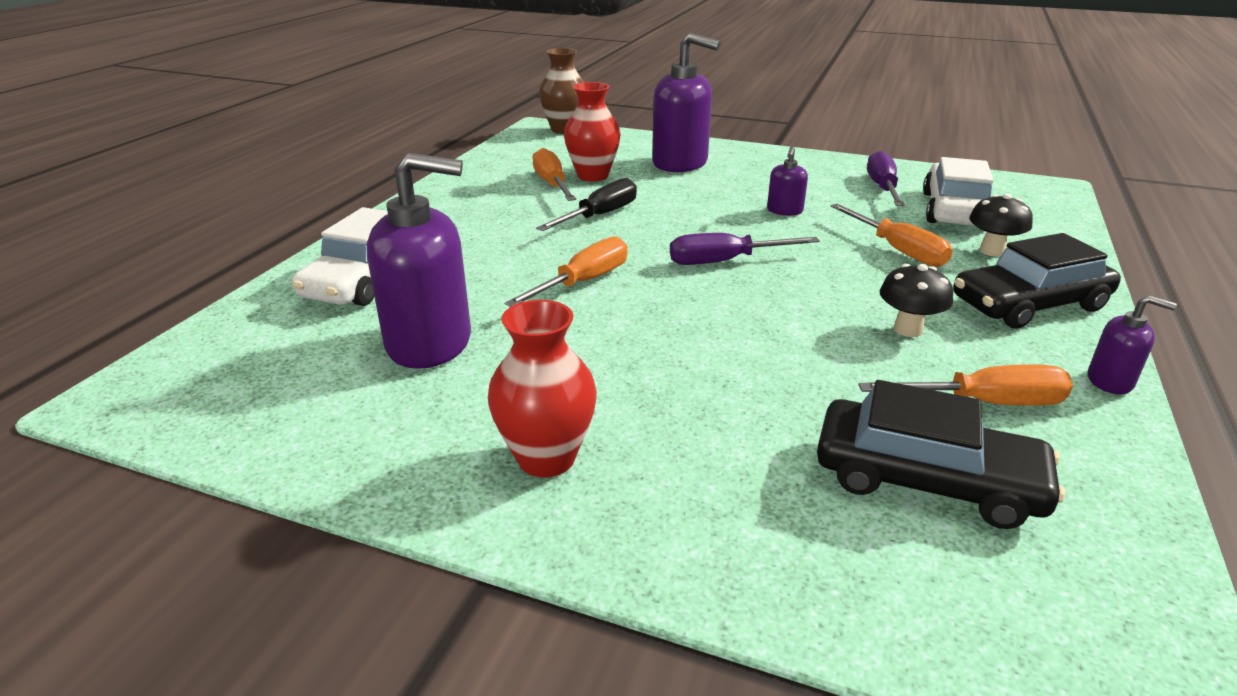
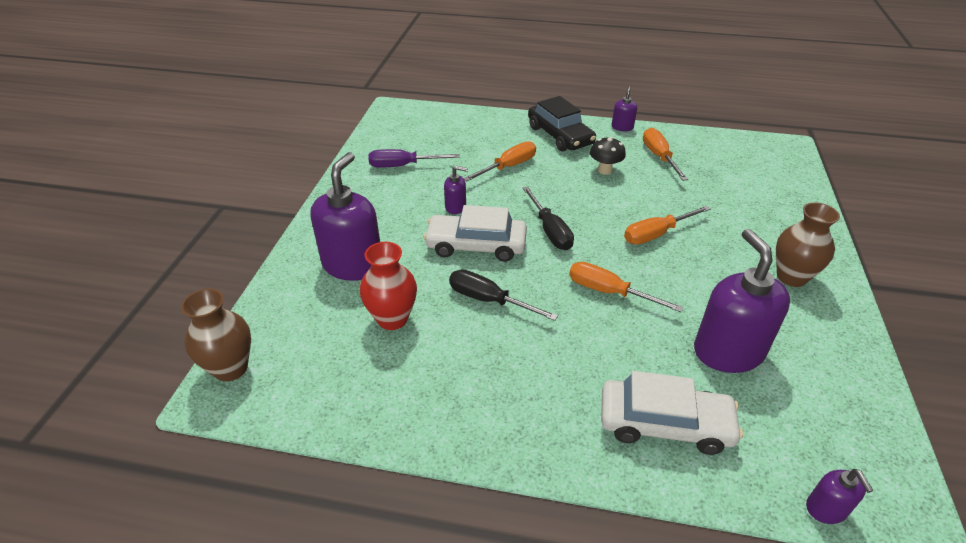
camera: 100 degrees left, 10 degrees up
(185, 344) = (826, 509): none -> purple soap dispenser
(546, 458) = (791, 277): red vase -> brown vase
(552, 184) = (419, 344): orange screwdriver -> orange screwdriver (656, 234)
(725, 261) = (550, 231): purple screwdriver -> black screwdriver
(927, 479) = (723, 175): black car -> none
(954, 210) = (439, 143): white car -> white car (476, 245)
(992, 251) = (499, 138): black mushroom -> none

